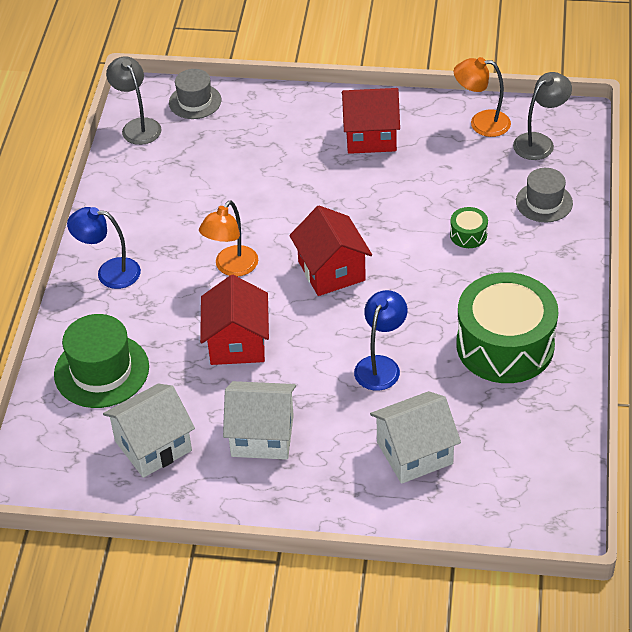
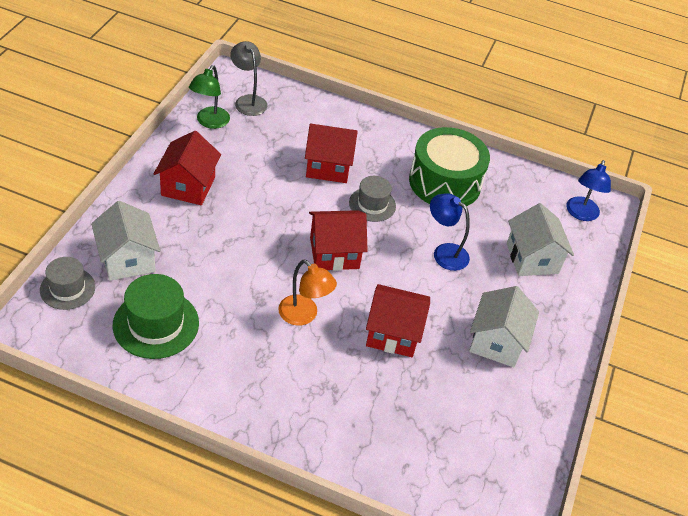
camera: 85 degrees left, 0 degrees up
(101, 371) = (395, 439): green hat -> green hat (156, 324)
(109, 272) = (272, 407): blue lamp -> blue lamp (580, 214)
(137, 126) = (76, 341): grey lamp -> none
(153, 446) = (491, 418): white house -> white house (127, 259)
(468, 235) = (328, 166): green drum -> red house
(481, 123) = (209, 122): orange lamp -> green lamp
(544, 202) = (312, 119): grey hat -> grey hat (372, 204)

